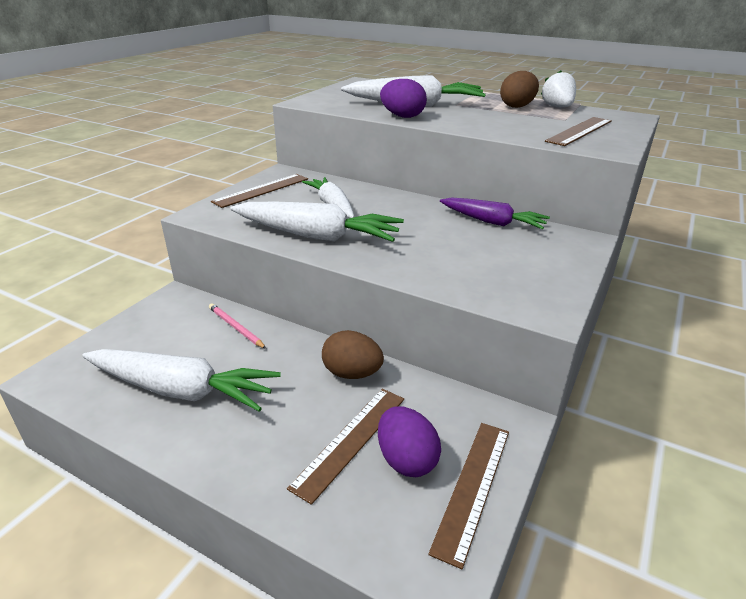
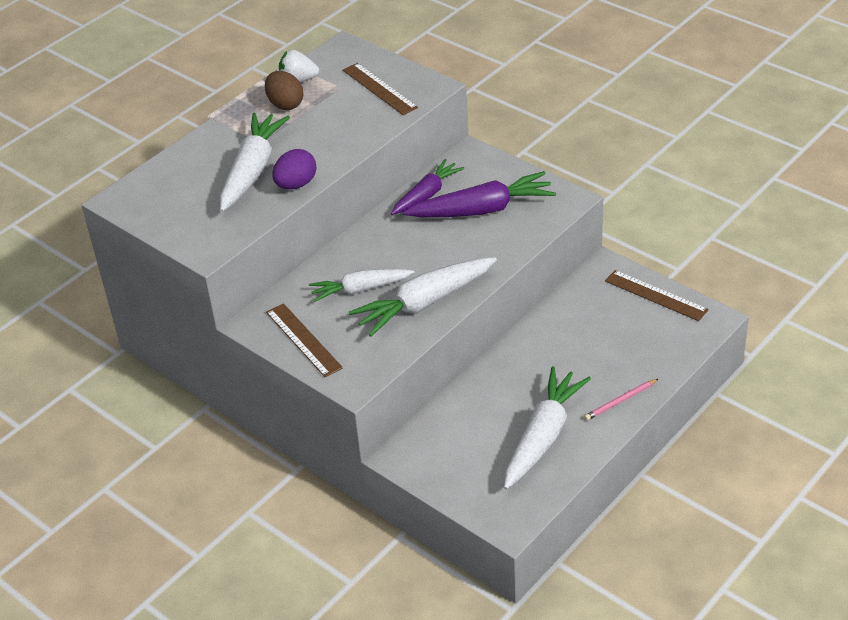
camera: 75 degrees left, 10 degrees up
(236, 327) = (463, 408): pink pencil -> pink pencil (620, 401)
(316, 236) = (425, 303): white carrot -> white carrot turned 150 degrees counterclockwise
(351, 440) = (610, 345): brown ruler -> none
(352, 373) = (541, 339): brown egg -> none
(406, 460) = (631, 320): purple egg -> none
(486, 253) = (481, 210): none -> purple carrot

